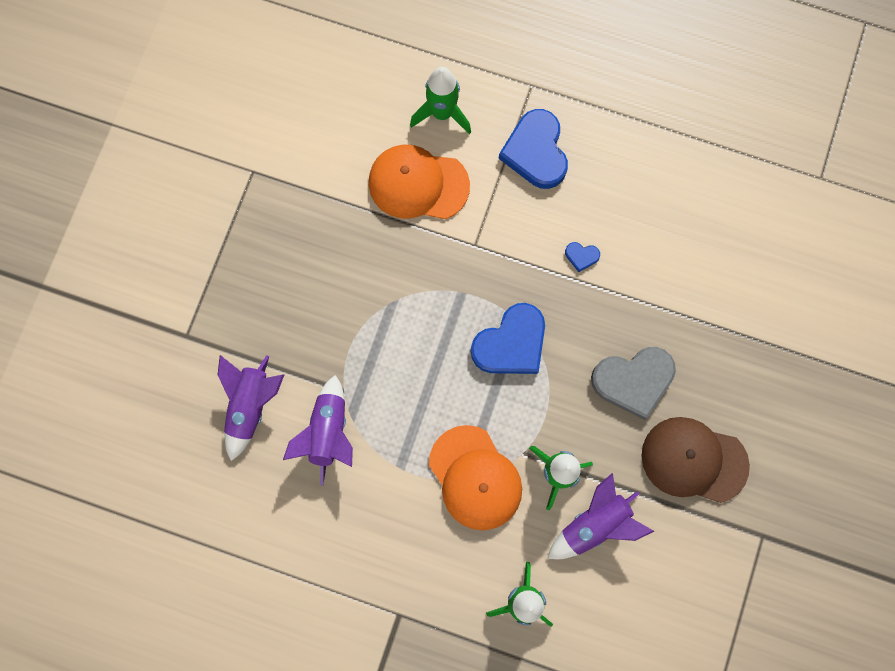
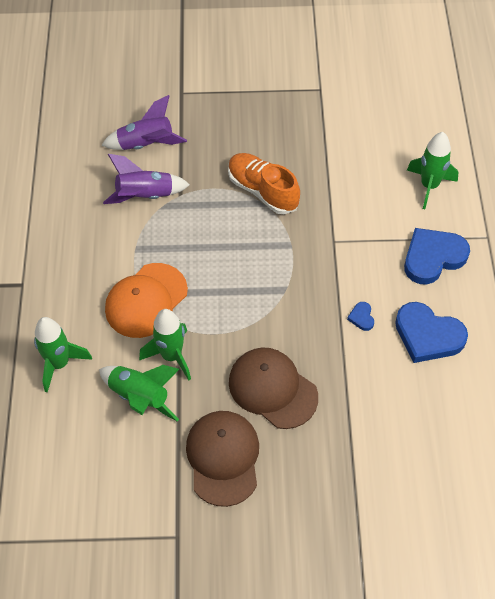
camera: 70 degrees right, 20 degrees down
(376, 295) = (262, 191): none -> orange shoe
(418, 184) = (363, 189): orange cap -> none
(511, 343) = (265, 291): blue heart -> blue heart (428, 335)
(594, 523) = (140, 397): purple rocket -> green rocket
(633, 381) = (272, 389): grey heart -> brown cap

